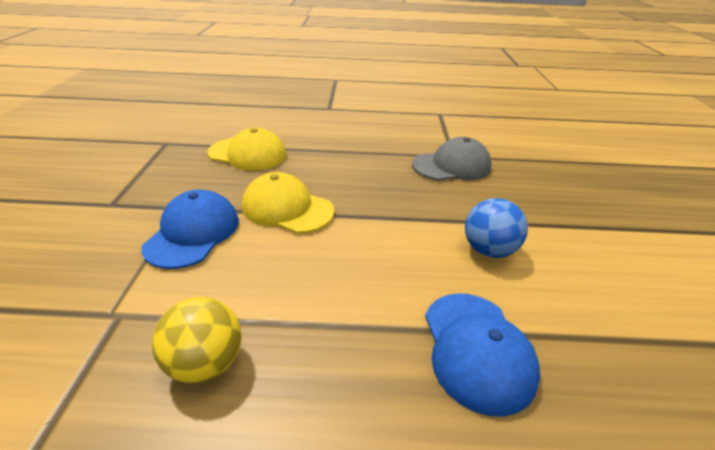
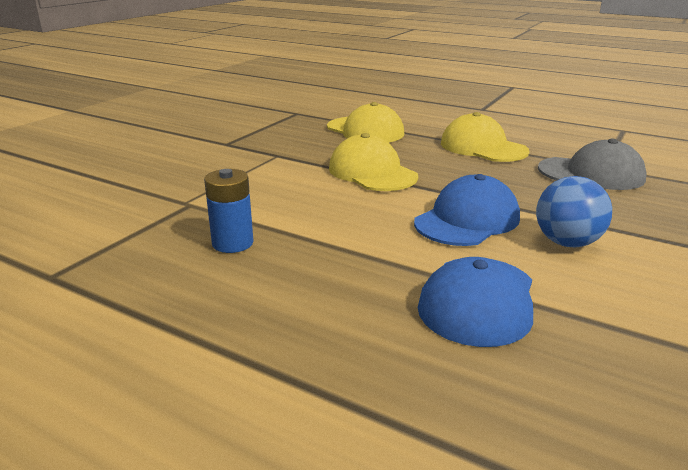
camera: 30 degrees right, 10 degrees down
(193, 233) = (277, 172): blue cap -> blue cap (467, 220)
(206, 362) = (232, 243): yellow ball -> blue battery
(358, 154) = (483, 147): none -> yellow cap

